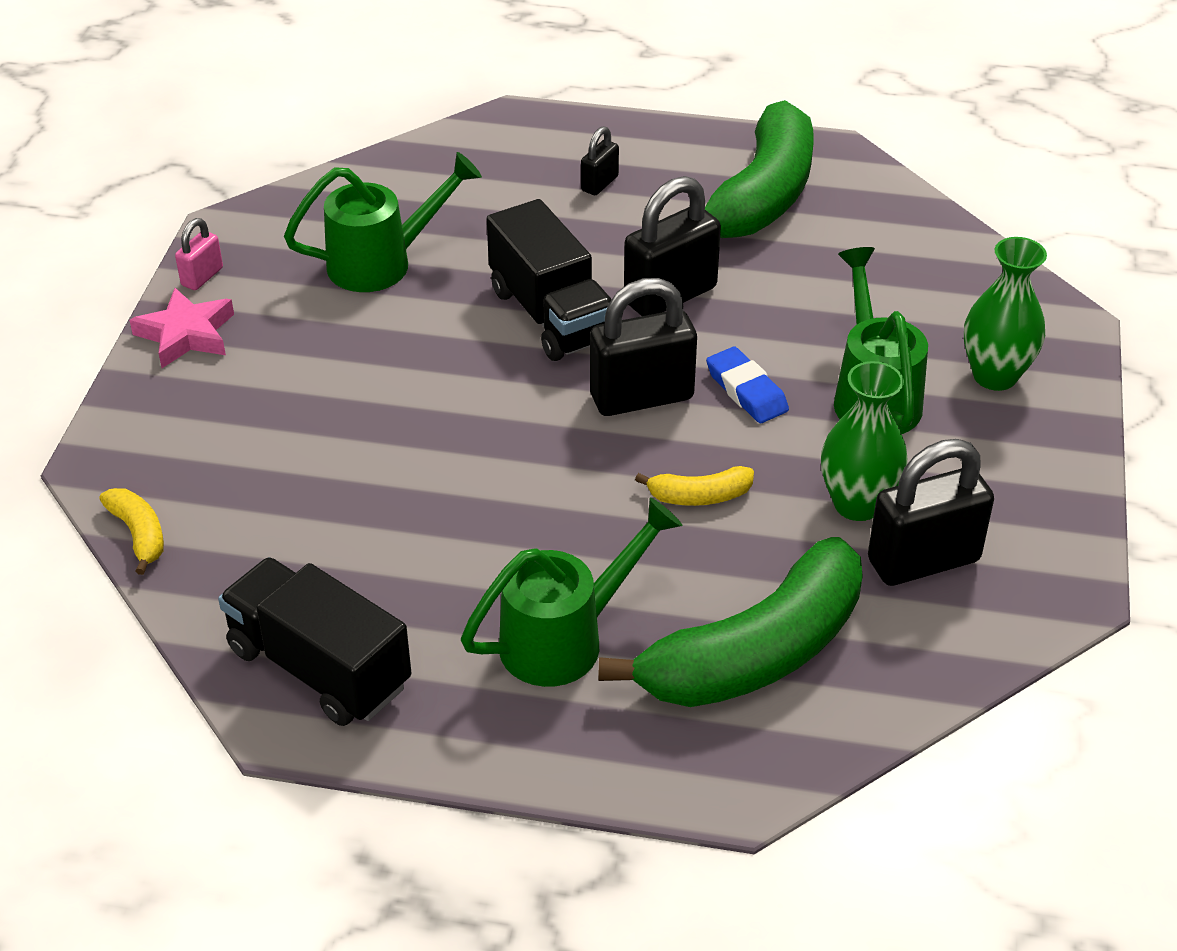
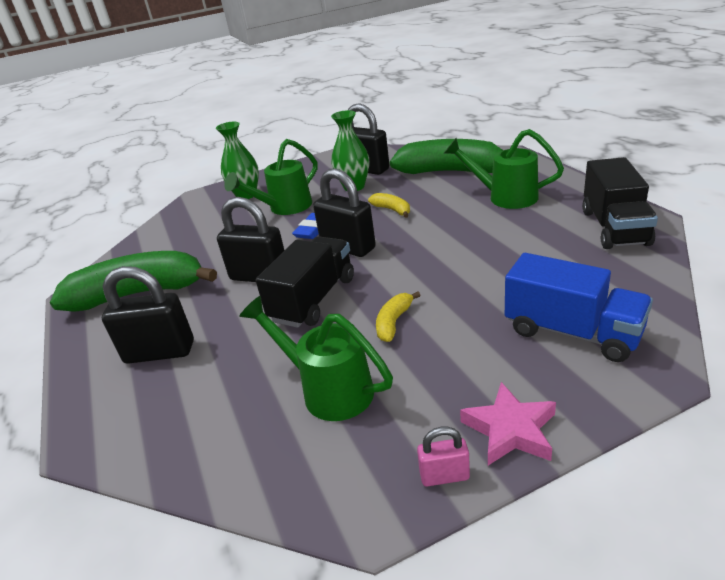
camera: 120 degrees left, 10 degrees down
(139, 534) = (662, 317): yellow banana -> yellow banana (394, 322)
(219, 456) = (572, 332): none -> blue truck
(599, 183) = (160, 352): black padlock -> black padlock, size x2.00

